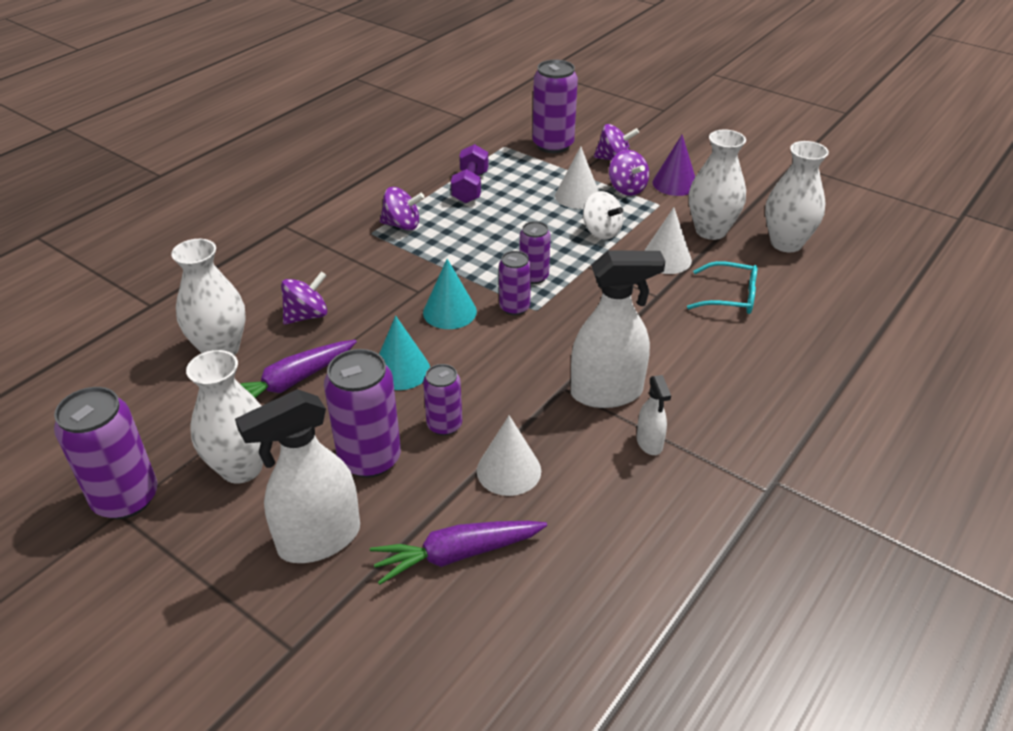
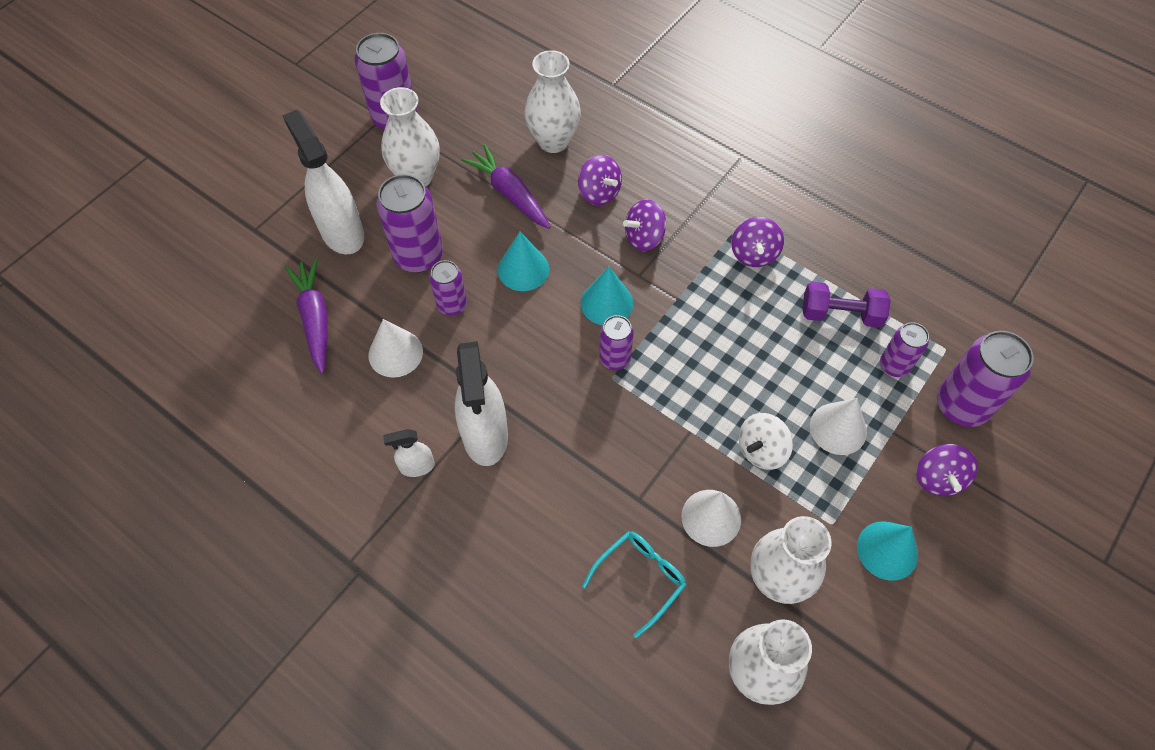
camera: 90 degrees right, 20 degrees up
(534, 277) = (668, 377): purple can -> purple can (894, 365)
(627, 189) = (864, 488): purple spinning top -> purple spinning top (644, 237)
(675, 183) = (887, 550): purple cone -> turquoise cone
(729, 297) = (640, 579): turquoise glasses -> turquoise glasses turned 150 degrees counterclockwise

